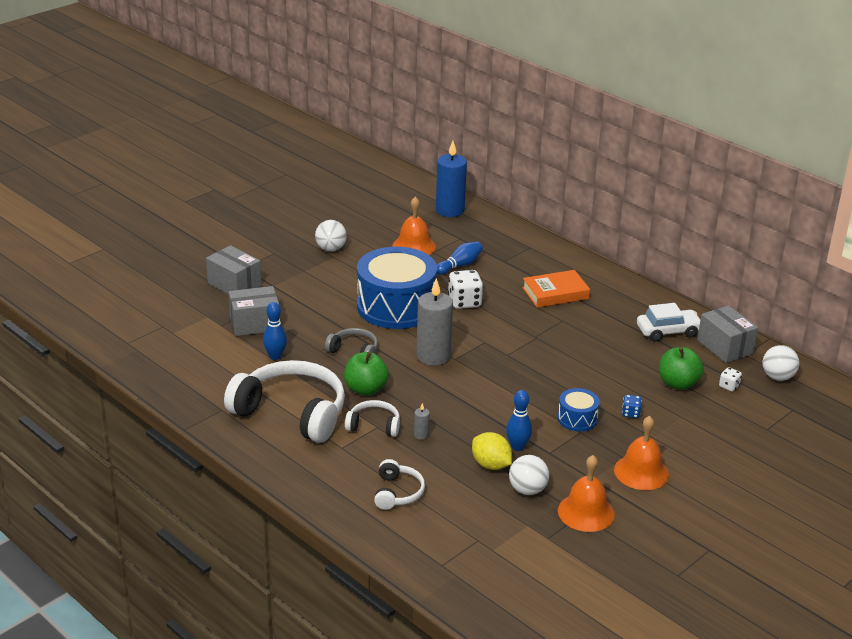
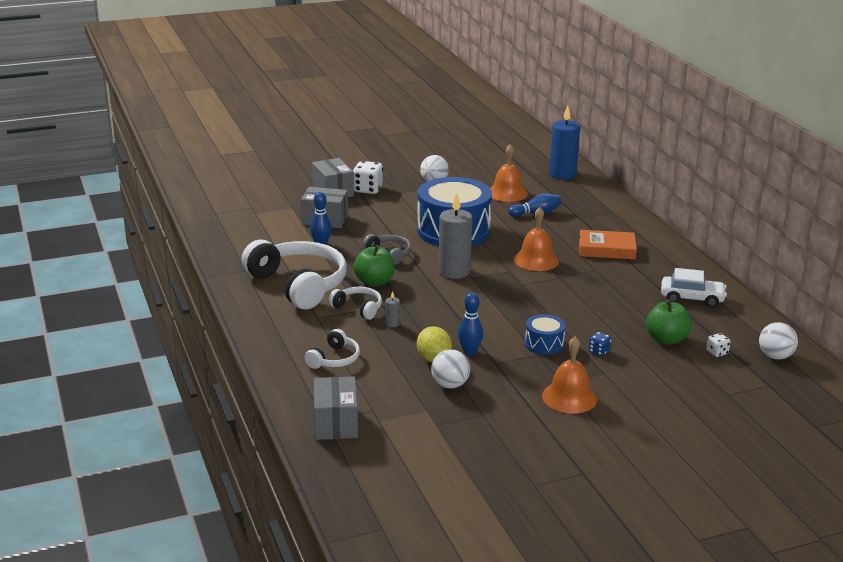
camera: 25 degrees right, 5 degrees down
(464, 302) = (516, 240): white dice -> white dice (368, 189)
(586, 512) = (489, 414): orange bell -> orange bell (536, 260)
(725, 347) = (740, 322): grey box -> grey box (336, 423)

